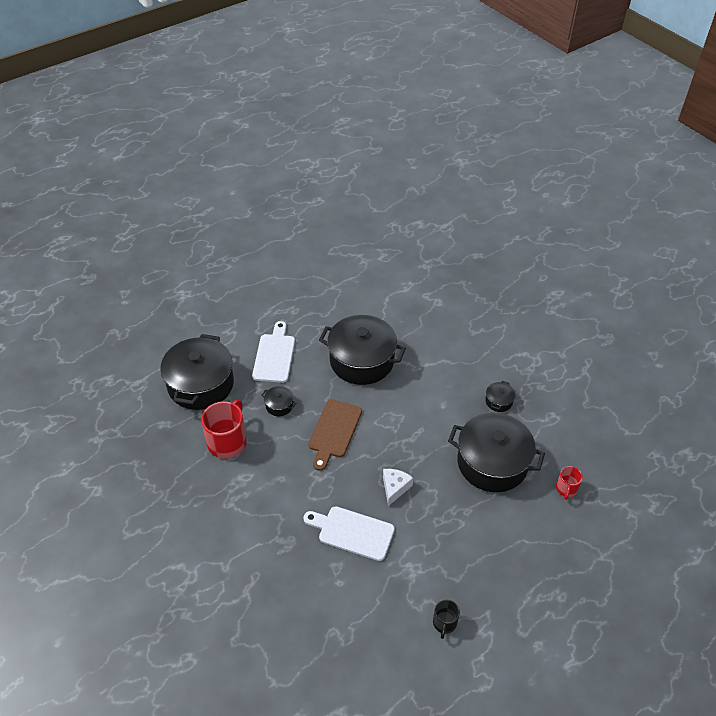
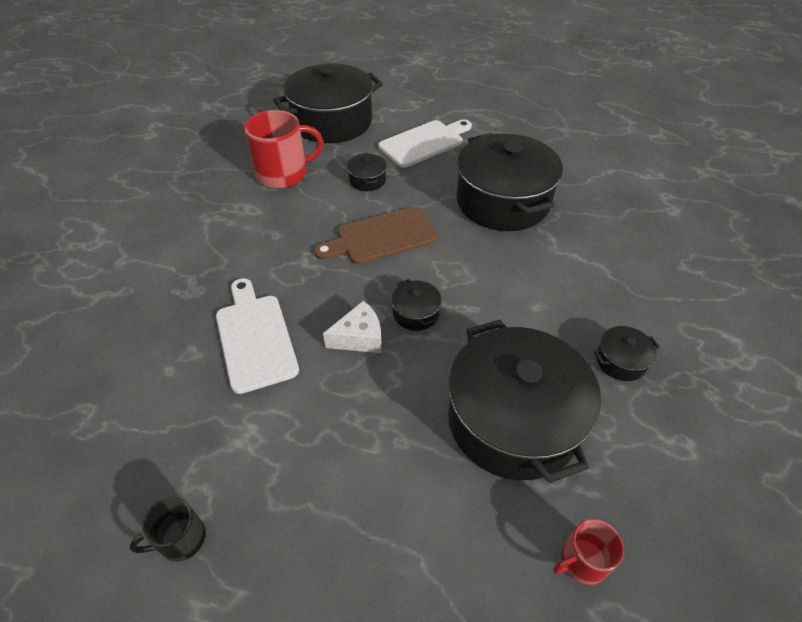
camera: 50 degrees right, 0 degrees up
(401, 454) = (416, 313): none -> black pot

